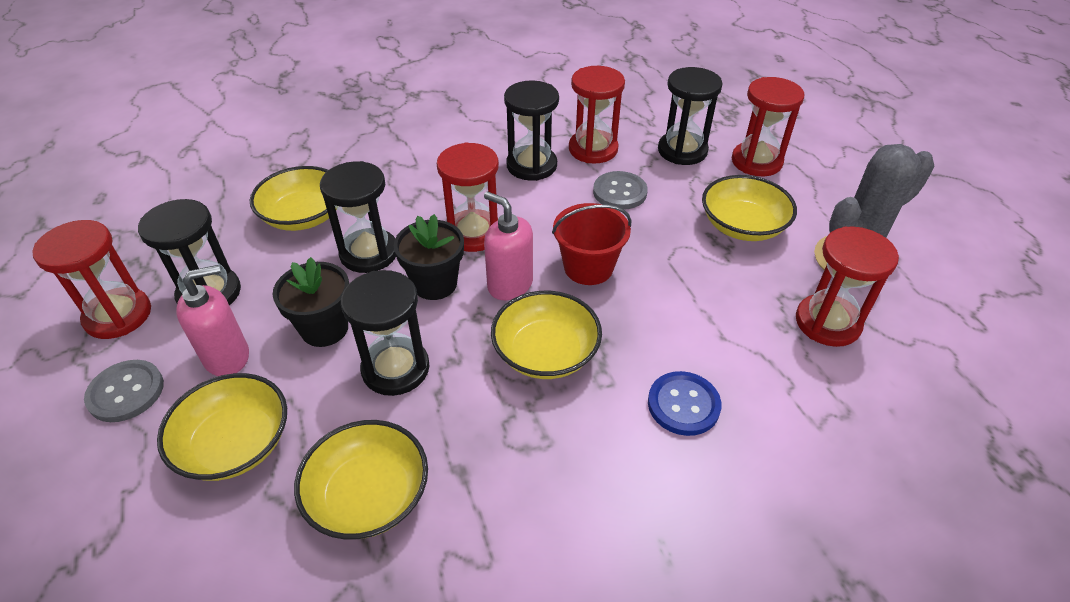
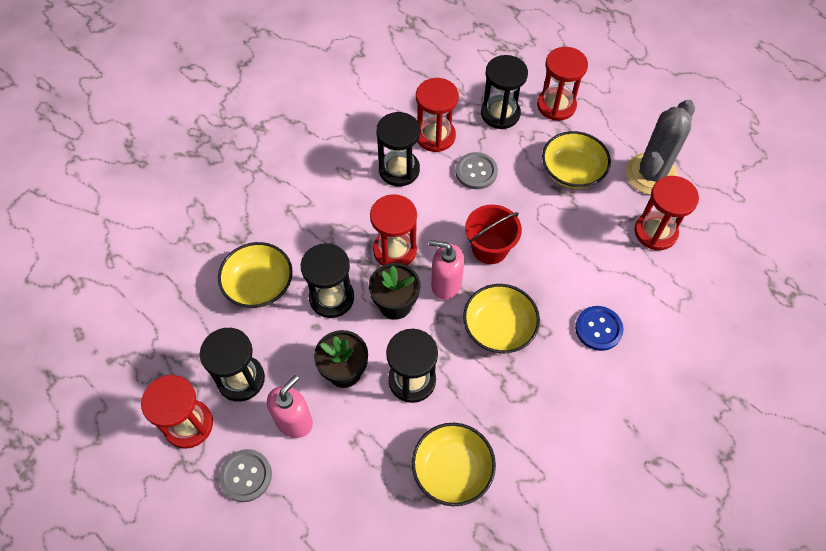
camera: 25 degrees left, 15 degrees up
(235, 444) = (347, 476): yellow bowl -> none

